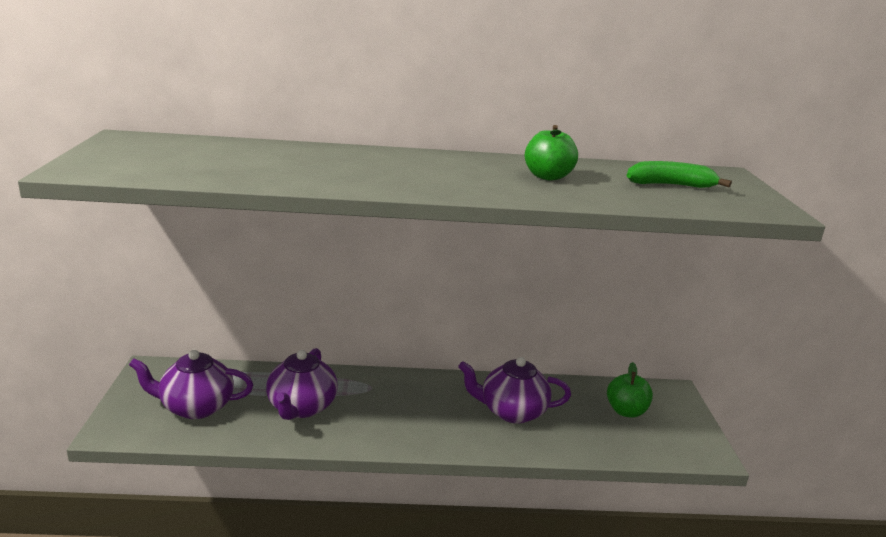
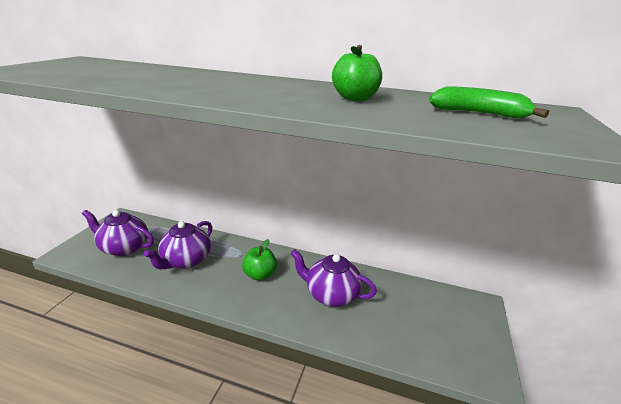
camera: 20 degrees right, 5 degrees up
(626, 411) = (428, 314): green apple -> green apple (260, 275)

